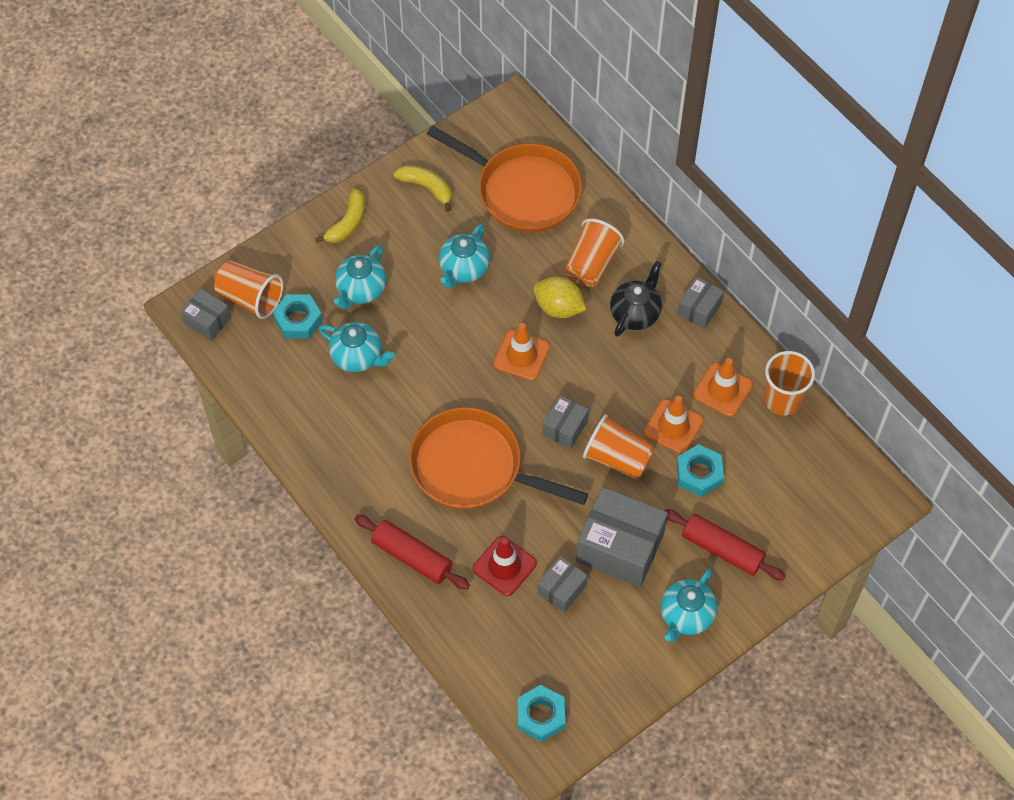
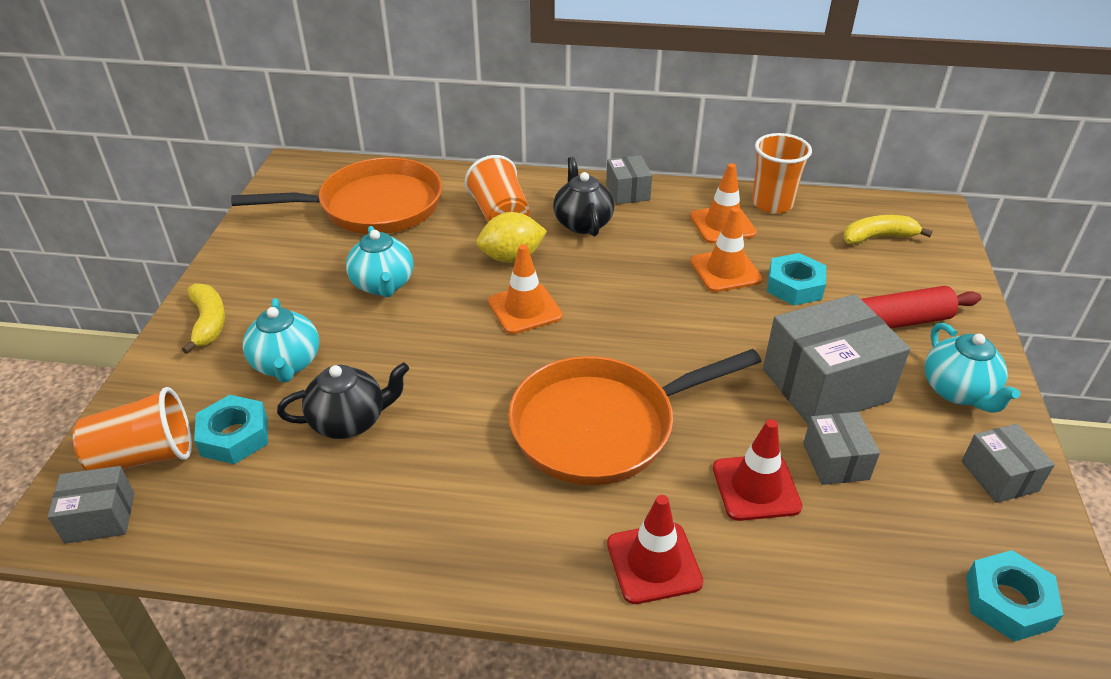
camera: 45 degrees left, 20 degrees down
(357, 357) = (350, 421): turquoise teapot -> black teapot
(412, 557) = (654, 563): red rolling pin -> red traffic cone
(427, 188) = (271, 252): yellow banana -> yellow banana (878, 237)
(565, 428) = (641, 333): grey box -> grey box (999, 476)
(617, 458) = (717, 322): orange cup -> none

